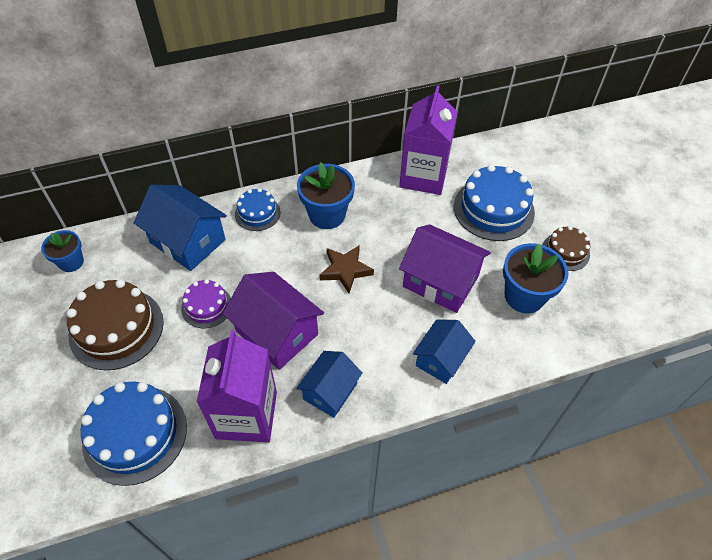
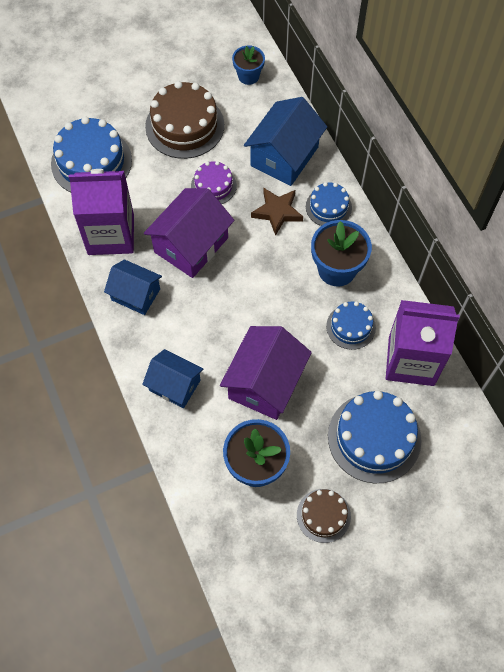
camera: 85 degrees right, 10 degrees up
(345, 270) = (268, 293): brown star -> brown star (277, 212)
(387, 212) = (351, 326): none -> blue cake

